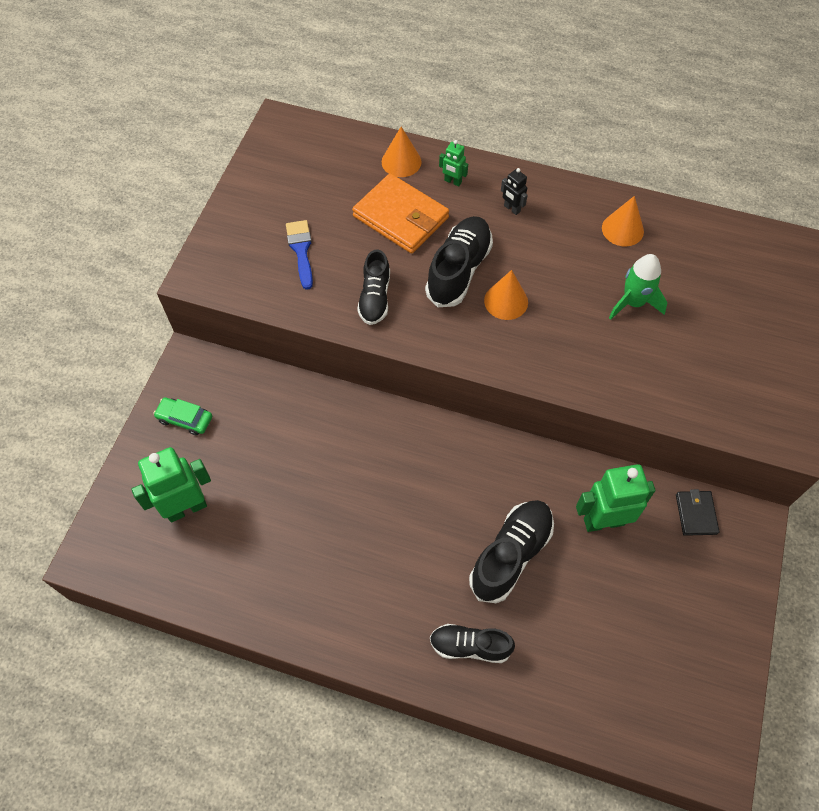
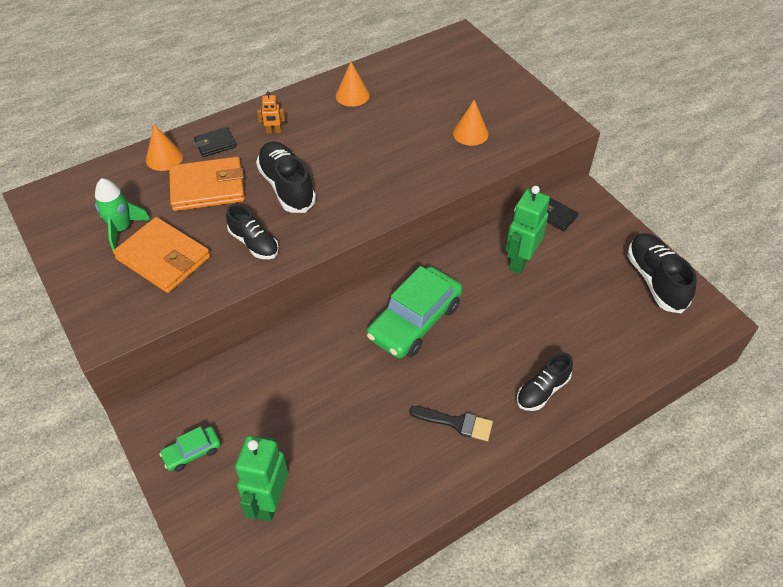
camera: 50 degrees left, 10 degrees down
(301, 250) = (163, 258): blue brush -> orange wallet
(372, 595) = (456, 423): none -> black brush
(448, 481) = (414, 321): none -> green car
(452, 181) = (215, 144): green robot -> black wallet
(506, 301) = (338, 180): orange cone -> orange cone (470, 133)
(511, 209) = (273, 131): black robot -> orange robot
(511, 555) = (499, 324): black shoe -> black shoe (655, 280)
(633, 302) = (408, 126): green rocket -> green rocket (122, 229)

